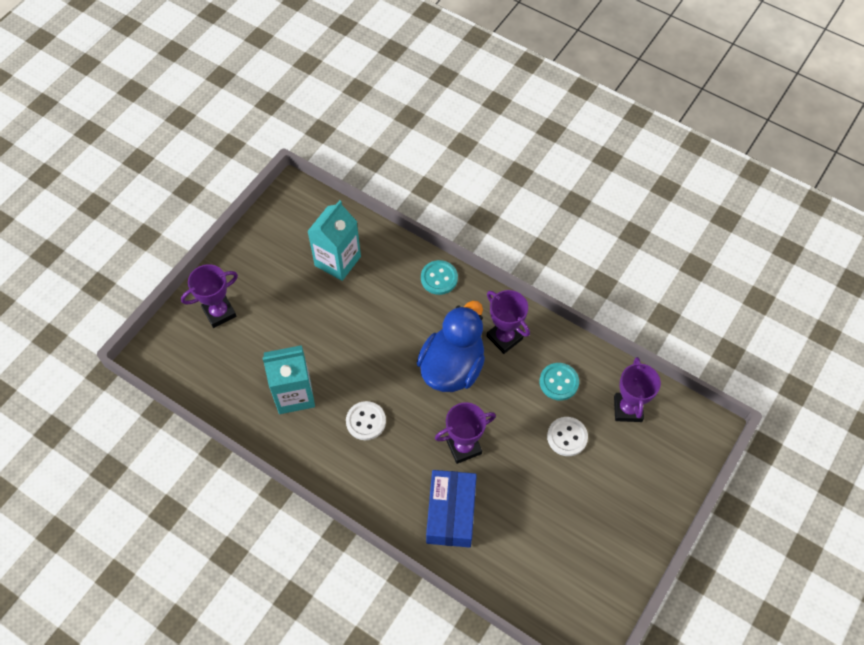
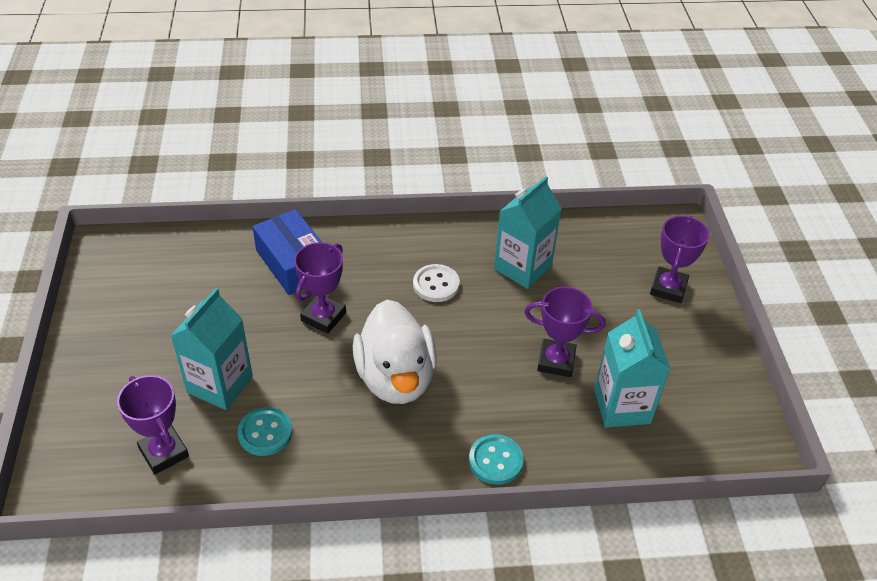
camera: 140 degrees right, 15 degrees down
(452, 367) = (396, 378): blue duck -> white duck
(504, 337) = (363, 442): purple trophy -> purple trophy (556, 361)
(567, 437) = (220, 384): white button -> turquoise carton

